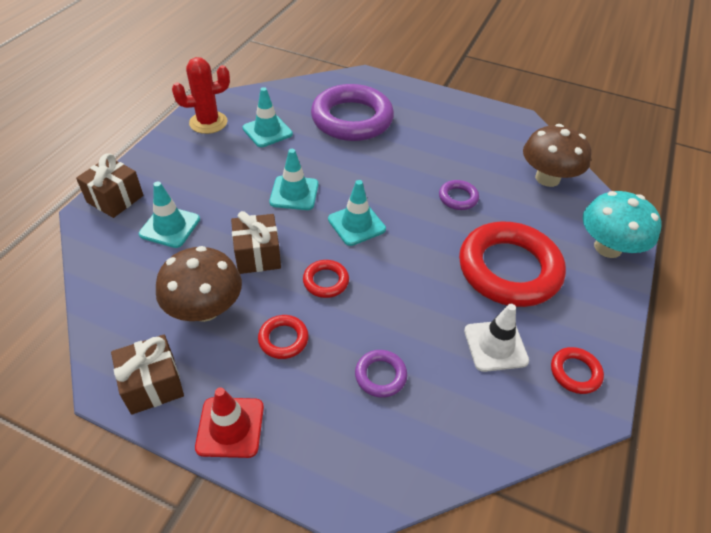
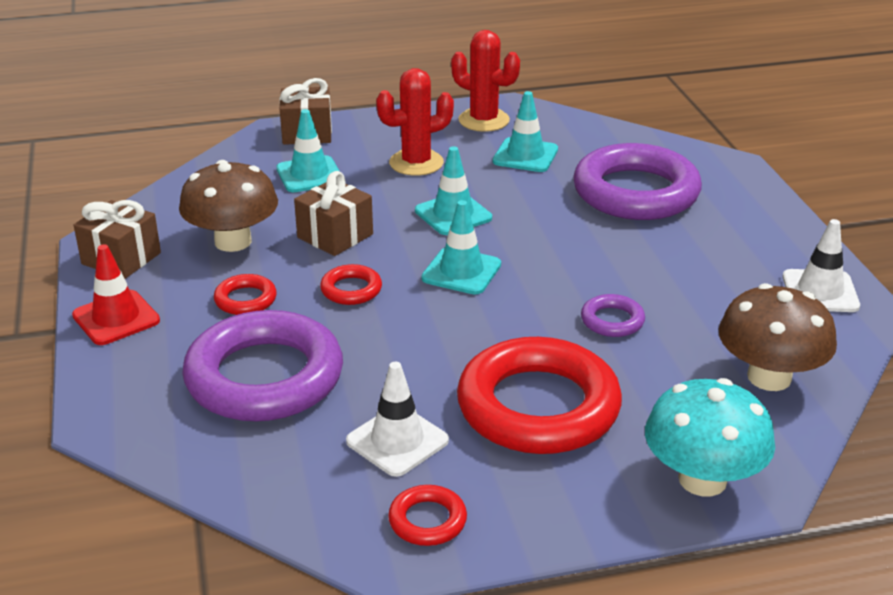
camera: 55 degrees right, 15 degrees down
(219, 174) = (416, 163): none -> red cactus
(380, 375) = (264, 377): purple ring -> purple ring, size x2.33
(496, 122) = (820, 291): none -> white traffic cone

